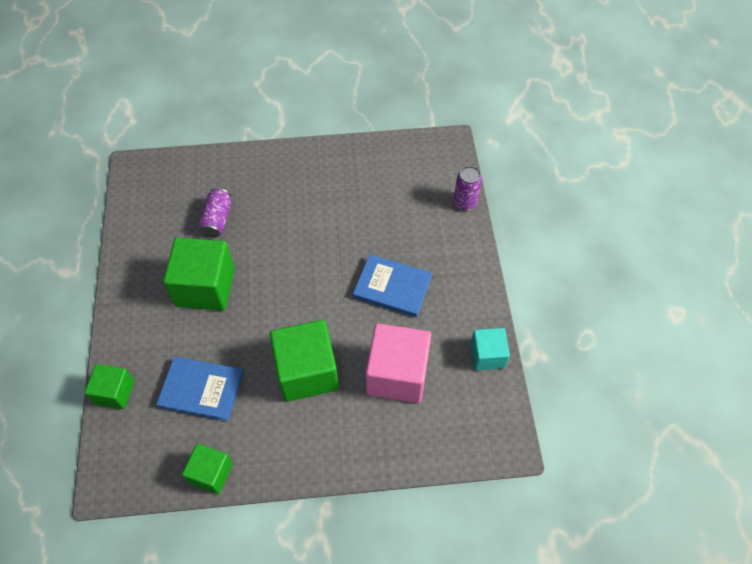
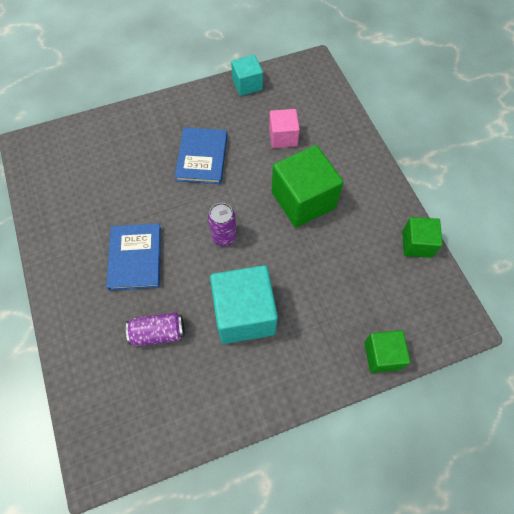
camera: 105 degrees left, 5 degrees up
(201, 389) = (350, 278): blue book -> blue book (135, 258)
(205, 287) = (244, 314): green cube -> turquoise cube
(397, 374) = (283, 137): pink cube -> pink cube, size x0.57
(465, 202) = (98, 122): purple can -> purple can (224, 237)

